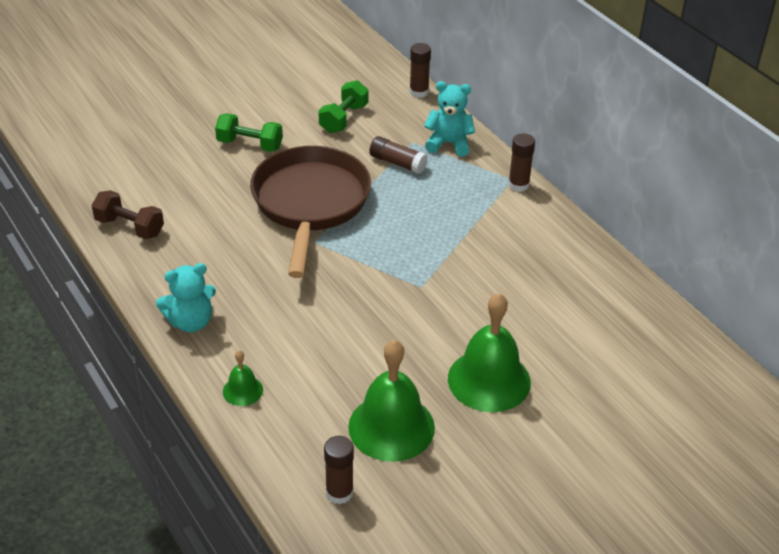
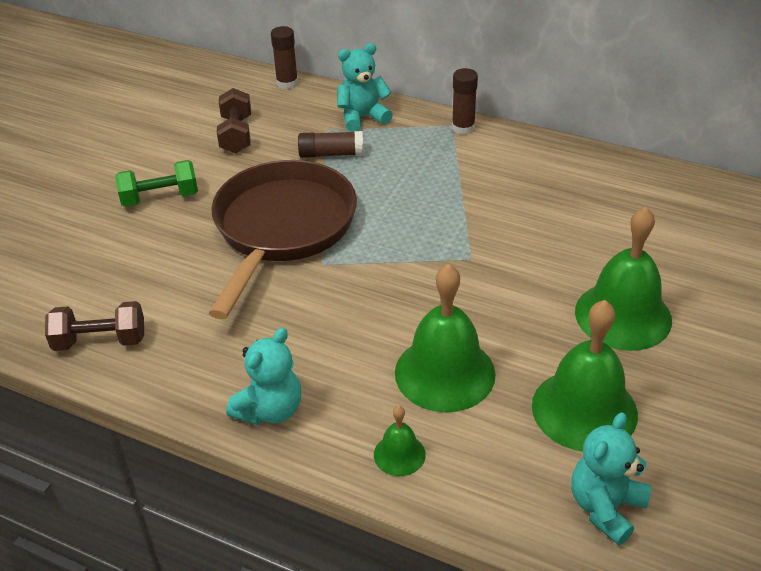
camera: 30 degrees left, 0 degrees up
(310, 204) = (282, 229): brown pan -> brown pan turned 45 degrees clockwise
(322, 355) = (444, 373): none -> green bell
(339, 492) = (605, 507): brown glue stick -> turquoise teddy bear
(343, 118) = (236, 135): green dumbbell -> brown dumbbell

